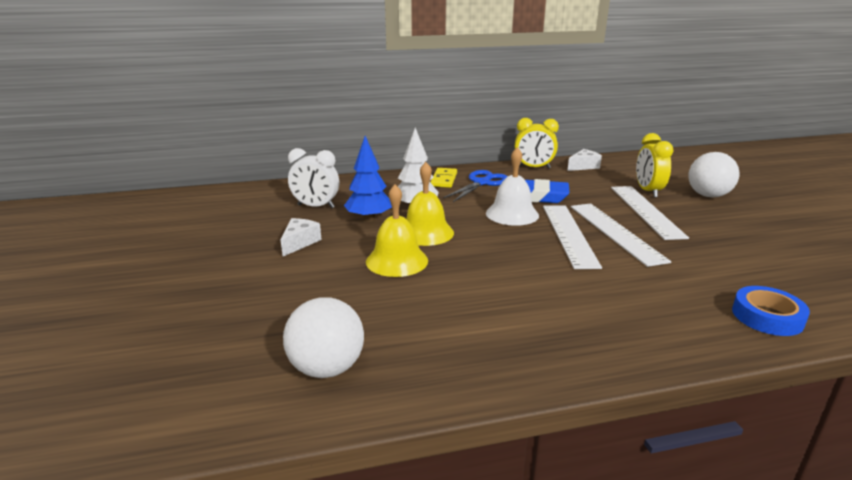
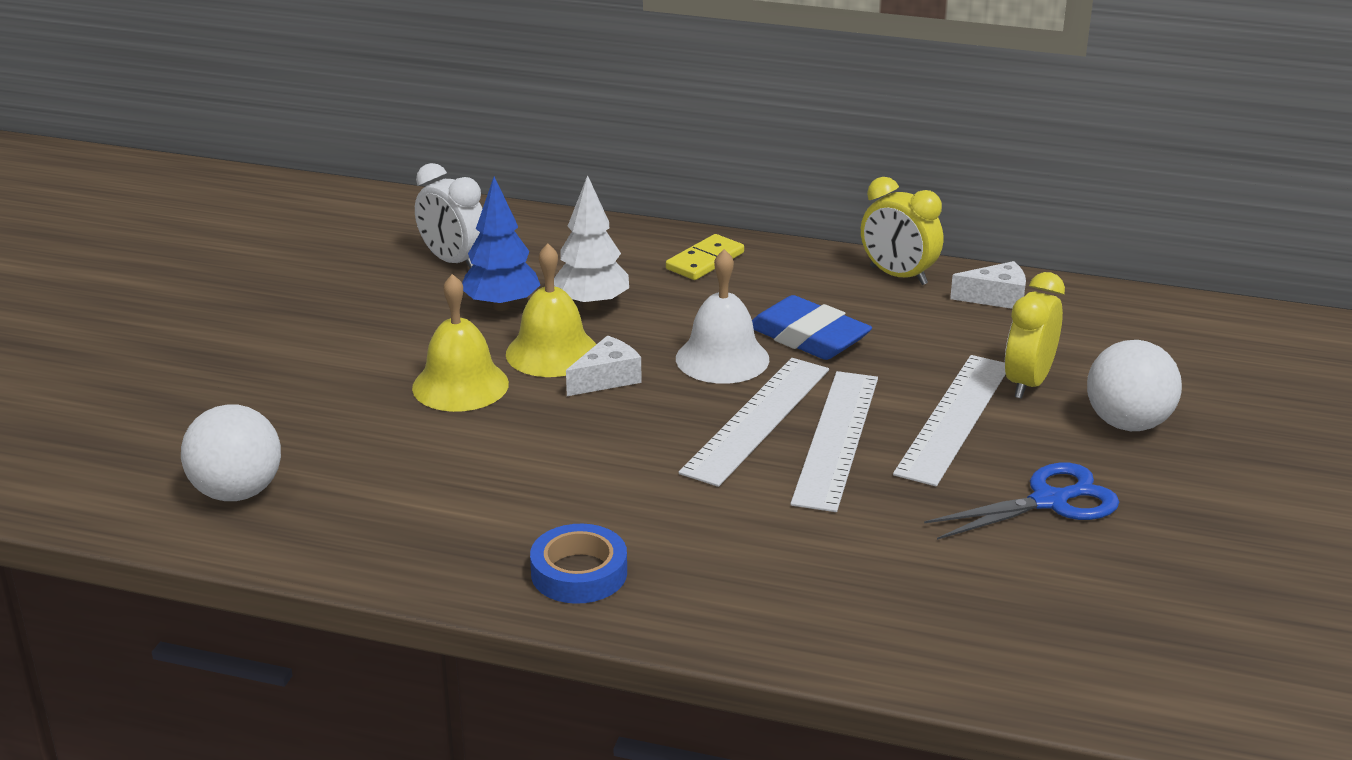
camera: 30 degrees right, 5 degrees up
(299, 243) = (370, 318): white cheese -> white cheese (607, 379)
(482, 183) = (758, 285): blue scissors -> blue scissors (1049, 501)
(767, 316) = (837, 626): blue tape -> blue tape (579, 573)

